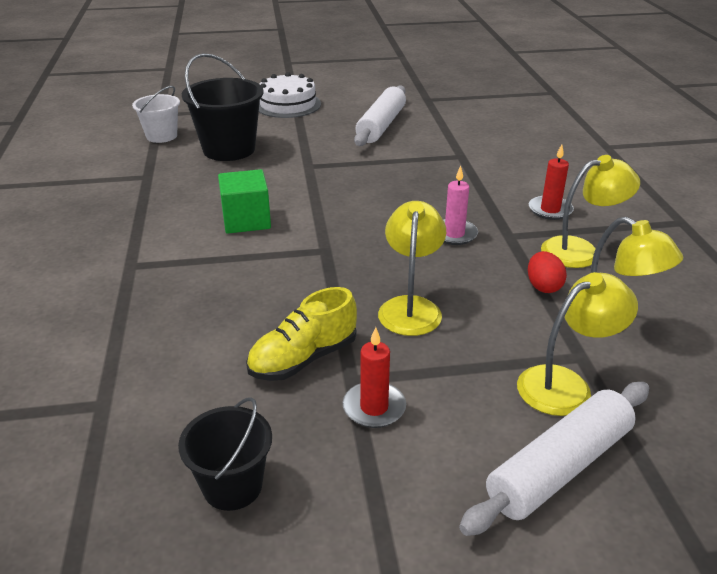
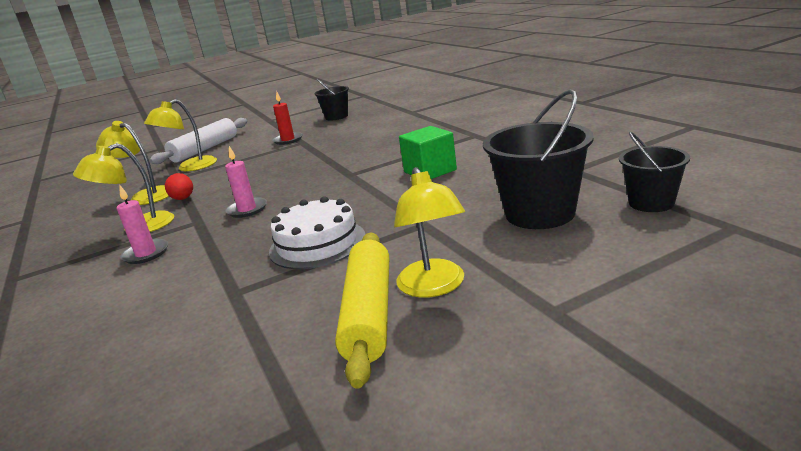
camera: 165 degrees right, 10 degrees down
(161, 136) = (651, 203): white bucket -> black bucket
(288, 104) = (574, 311): white cake -> white cake (317, 244)
(303, 359) = (330, 140): yellow shoe -> none
(381, 125) = (369, 314): white rolling pin -> yellow rolling pin
(411, 307) = (277, 168): yellow lamp -> yellow lamp (434, 287)
(550, 210) = (146, 254): red candle -> pink candle

